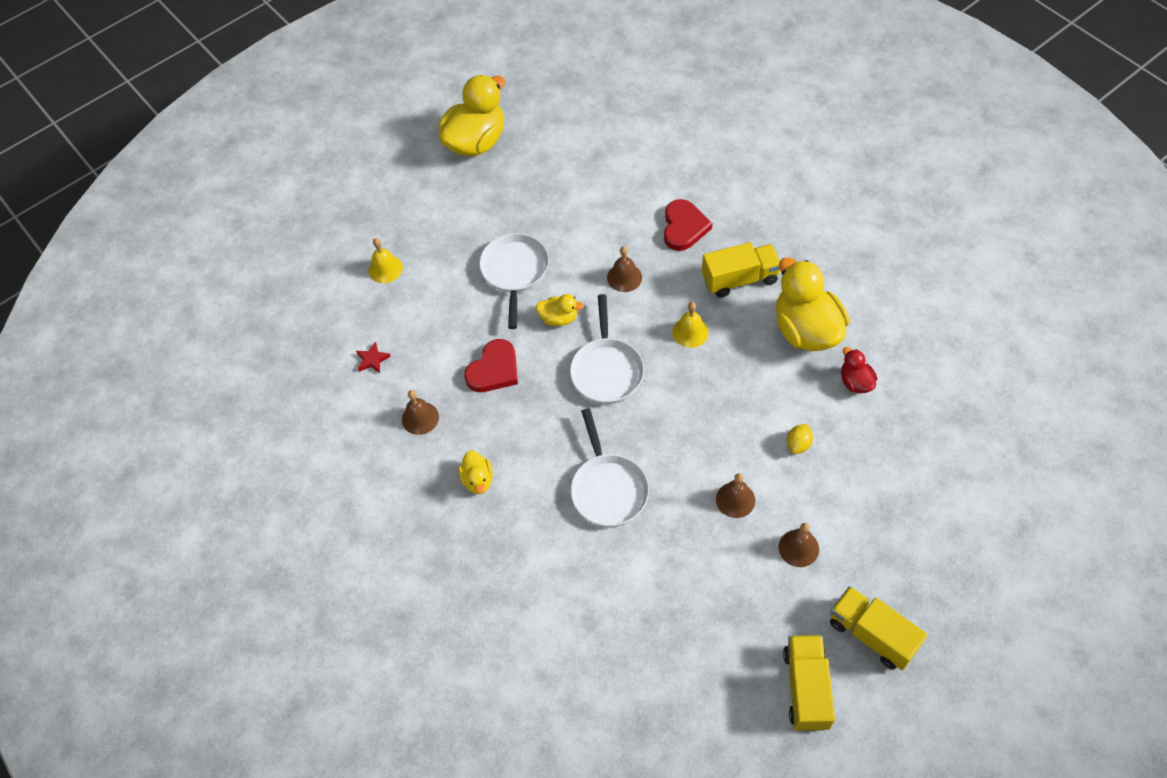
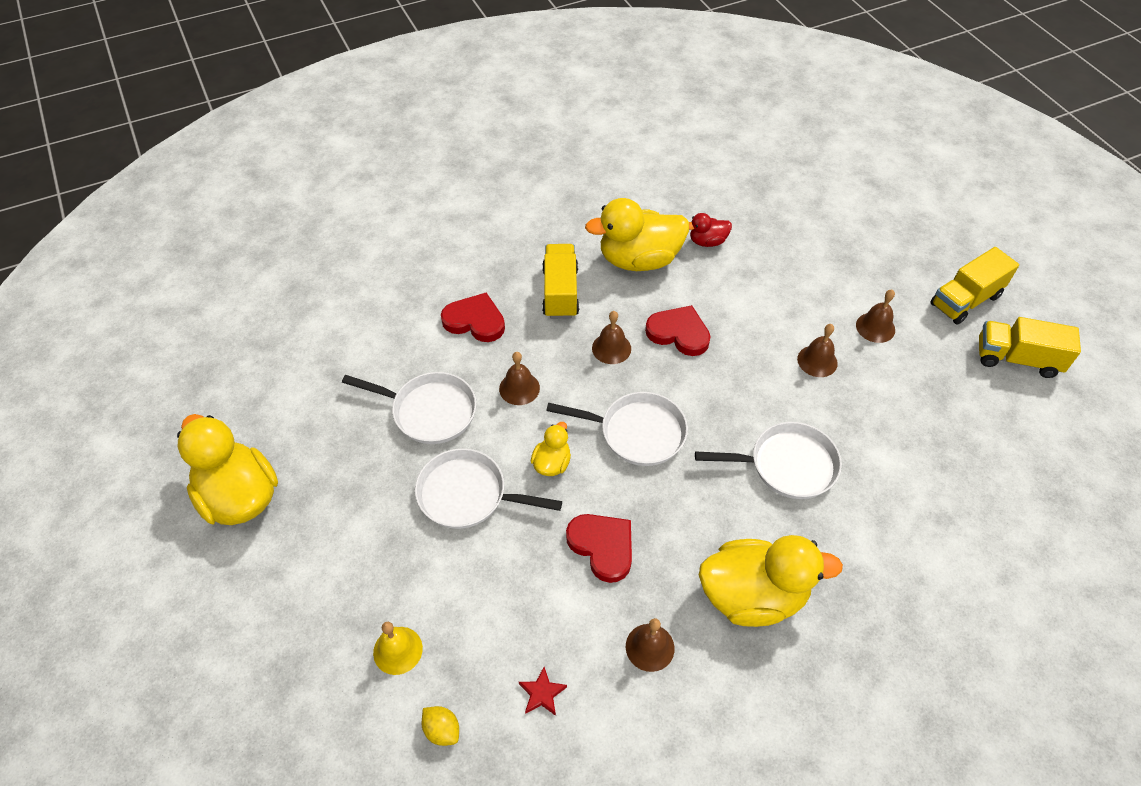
camera: 80 degrees left, 5 degrees down
(478, 480) = (752, 595): yellow duck -> yellow duck, size x2.08
(582, 225) = (429, 411): none -> white pan
(690, 332) = (611, 348): yellow bell -> brown bell
(727, 380) = (679, 333): none -> red heart
(798, 444) = (765, 299): yellow lemon -> yellow lemon (442, 730)

